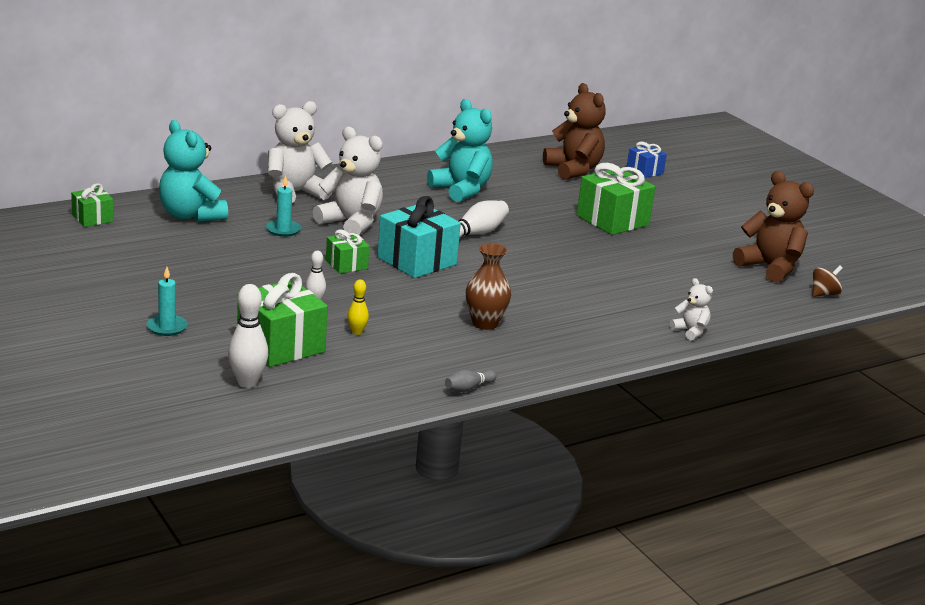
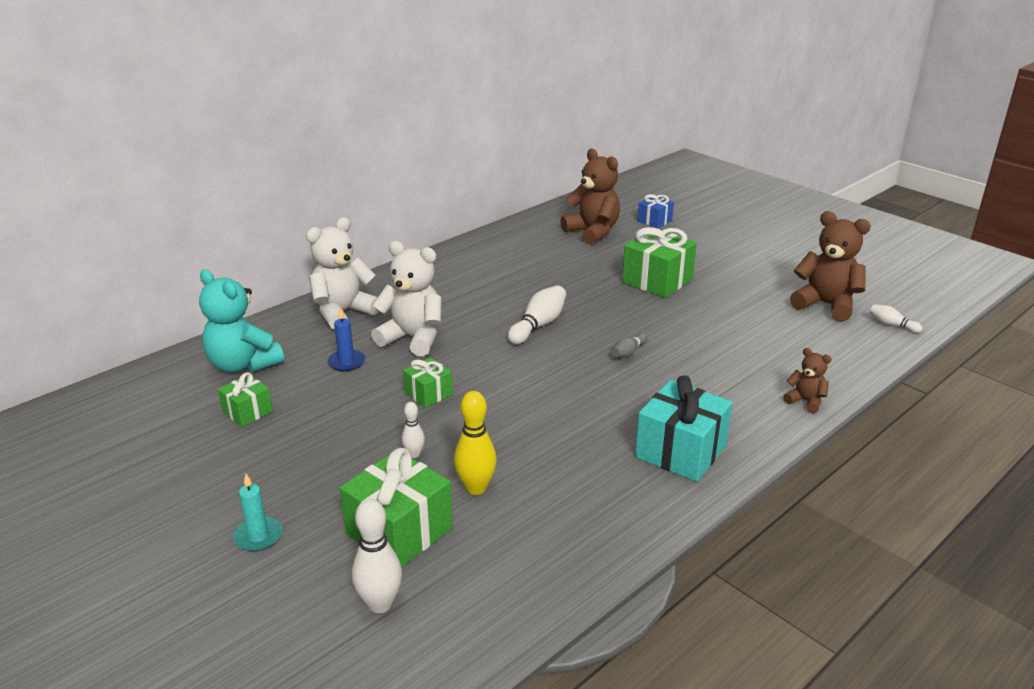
camera: 10 degrees left, 5 degrees up
(92, 218) = (135, 392): green gift -> green gift (247, 412)
(283, 230) = (346, 362): turquoise candle -> blue candle
(357, 332) = (476, 488): yellow bowling pin -> yellow bowling pin, size x1.74
(416, 261) = (497, 372): turquoise gift -> turquoise gift (680, 451)
(461, 190) = (502, 275): turquoise teddy bear -> none
(468, 388) = (631, 543): grey bowling pin -> grey bowling pin (628, 352)
(485, 323) = (603, 441): brown vase -> none
(690, 331) = (805, 401): white teddy bear -> brown teddy bear
(824, 294) = (892, 325): brown spinning top -> white bowling pin

